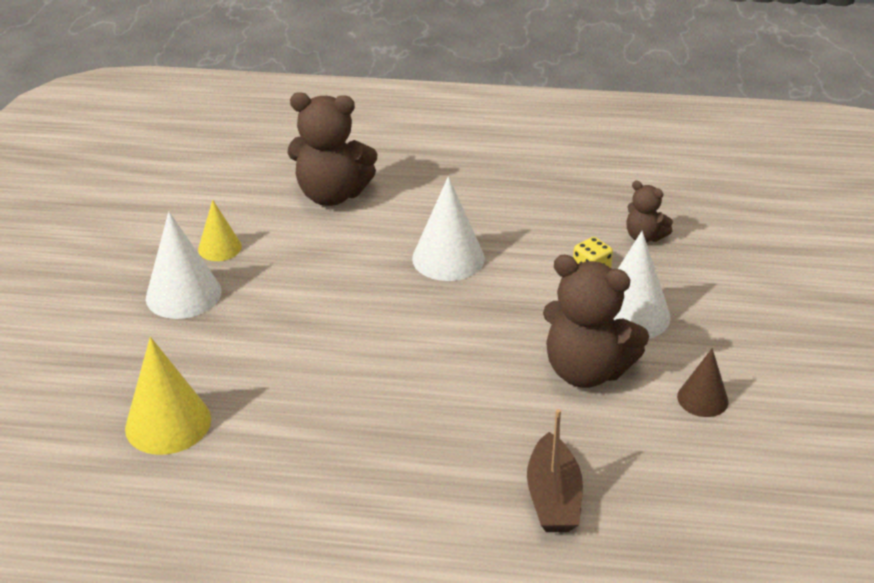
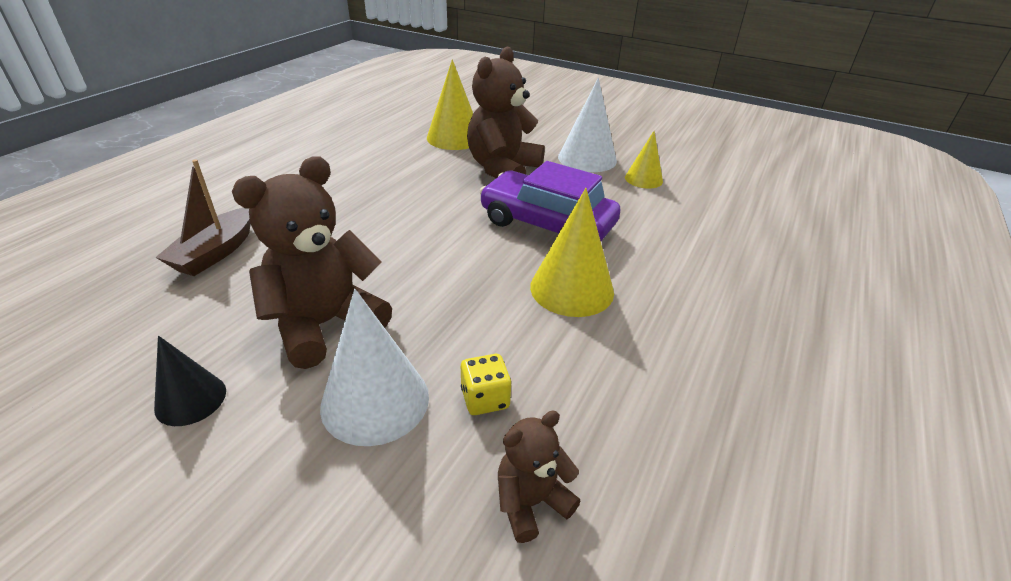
camera: 110 degrees right, 0 degrees up
(332, 195) = (718, 245): brown teddy bear -> brown teddy bear (503, 169)
(354, 292) = (547, 224): none -> purple car
(448, 258) = (571, 289): white cone -> yellow cone
(553, 497) = (216, 252): brown boat -> brown boat turned 90 degrees counterclockwise
(702, 399) = (190, 399): brown cone -> black cone

